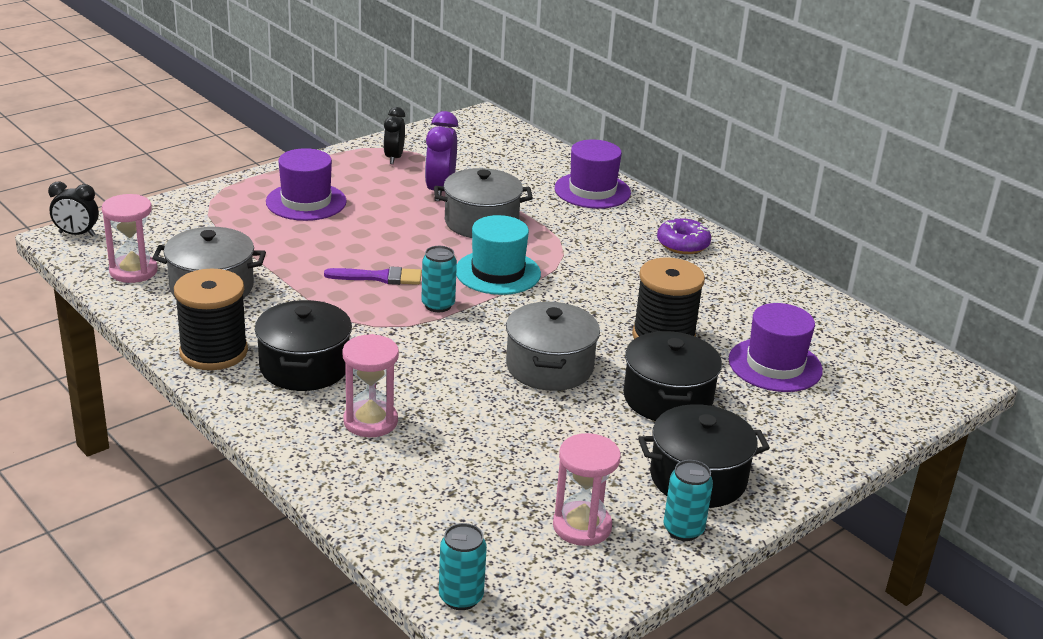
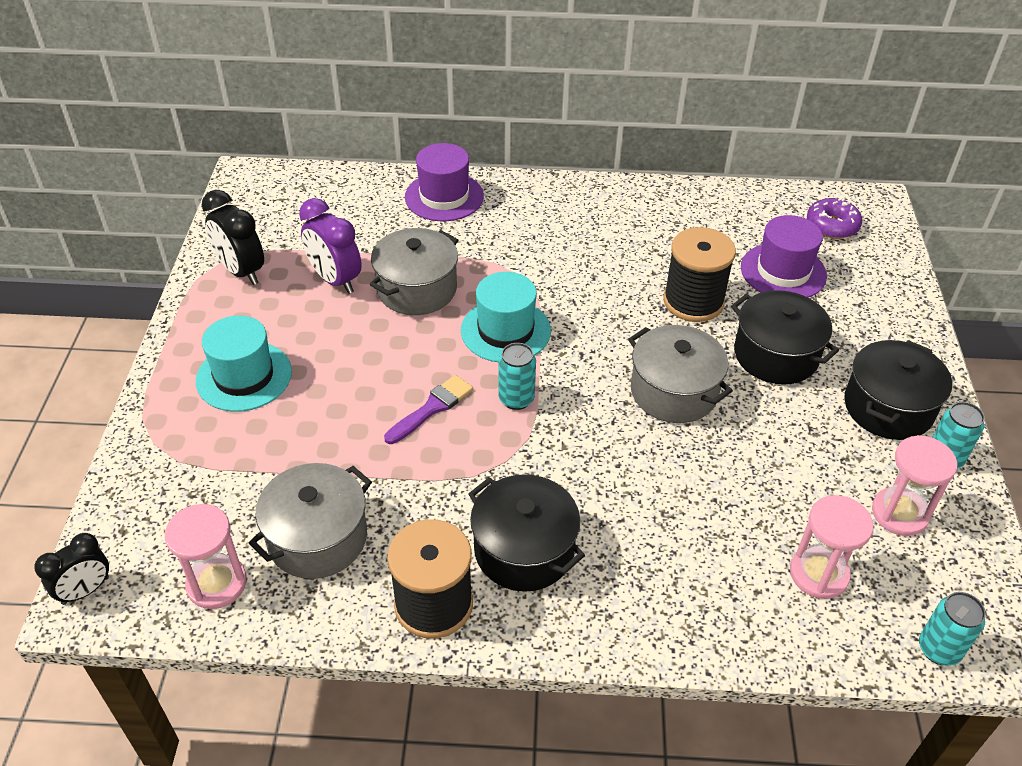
camera: 45 degrees left, 15 degrees up
(306, 202) = (244, 376): purple hat -> turquoise hat
(370, 421) = (651, 556): pink hourglass -> pink hourglass (819, 574)
(394, 158) = (241, 271): black clock -> black clock, size x1.50
(683, 244) = (577, 205): purple donut -> purple donut (832, 225)

